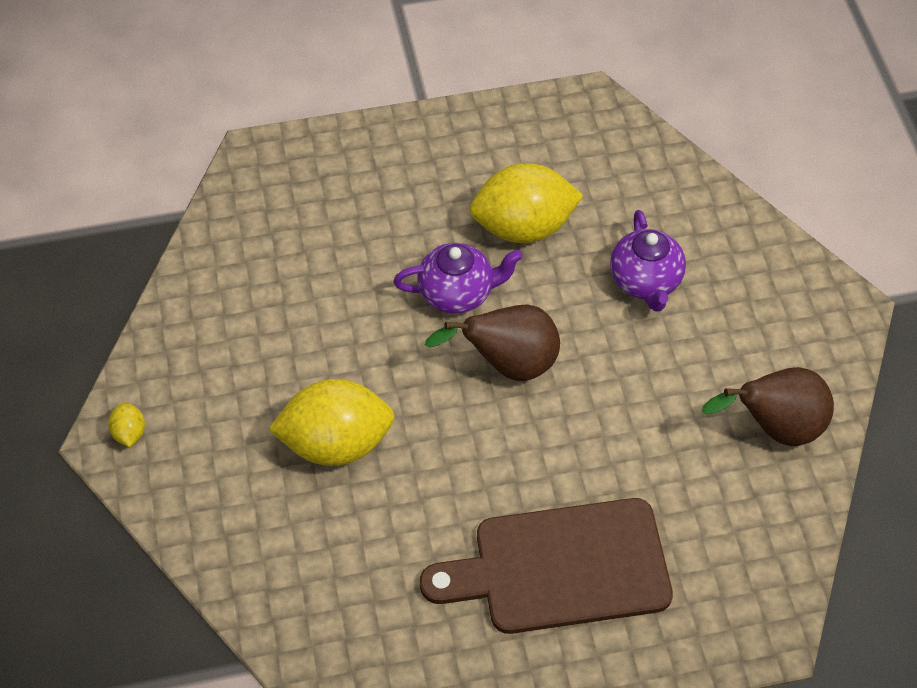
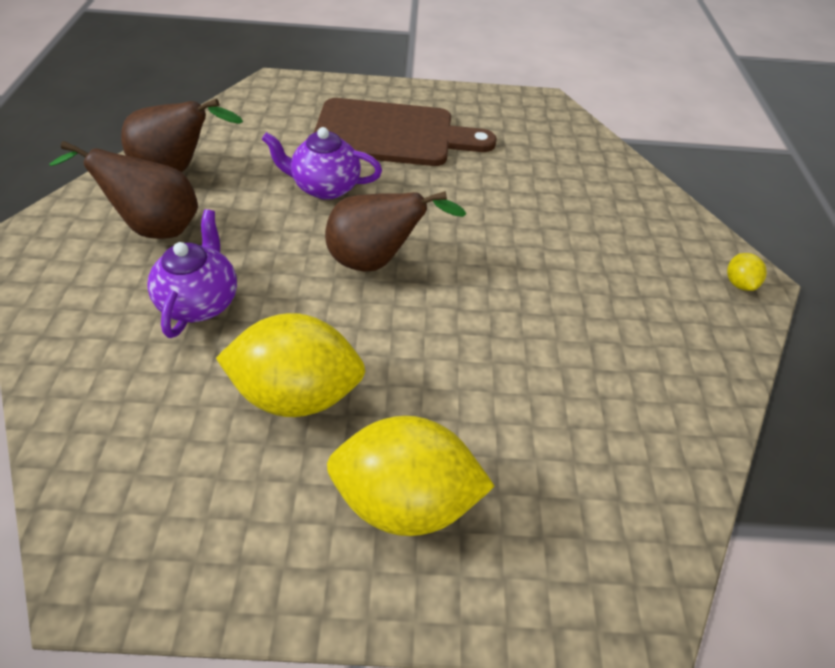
camera: 170 degrees left, 5 degrees down
(336, 443) = (548, 236): yellow lemon -> yellow lemon (405, 497)
(457, 293) = (402, 335): purple teapot -> purple teapot (325, 187)
(742, 347) = (156, 227): none -> brown pear

